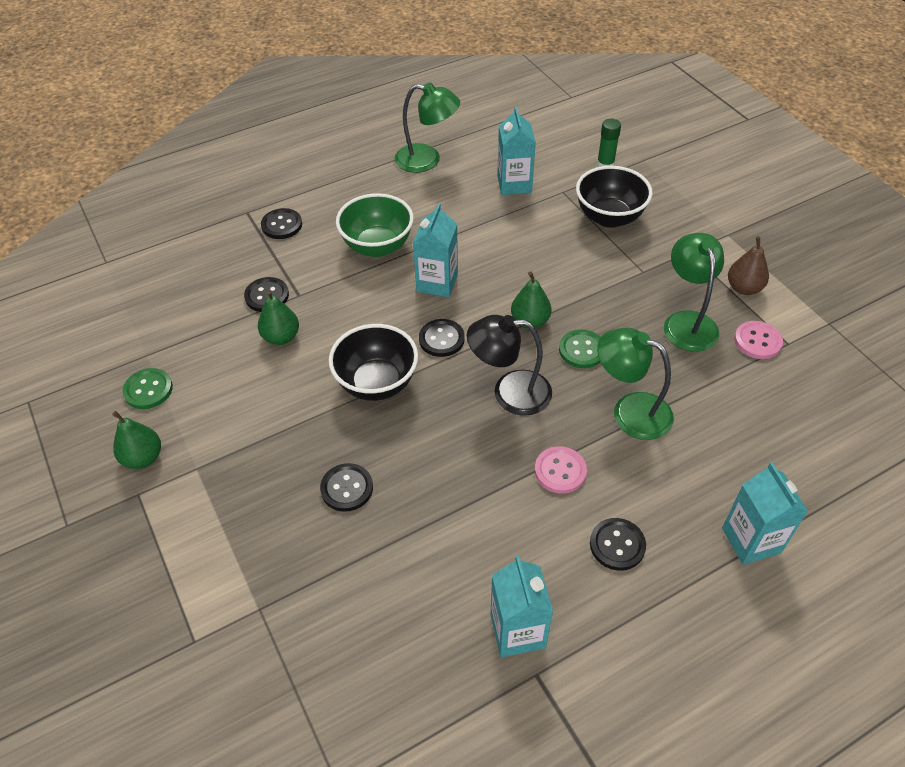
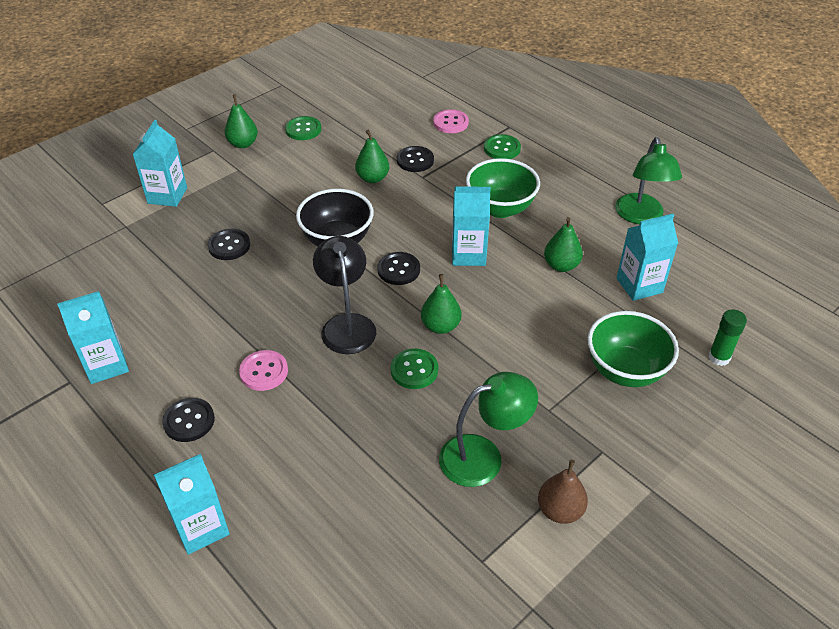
camera: 75 degrees right, 5 degrees down
(215, 554) = (167, 195): none -> turquoise carton
(282, 225) = (502, 148): black button -> green button
(474, 224) = (561, 265): none -> green pear
(609, 217) = (625, 371): black bowl -> green bowl
(630, 411) = (344, 416): green lamp -> none
(757, 341) = (475, 527): pink button -> pink button (450, 123)

